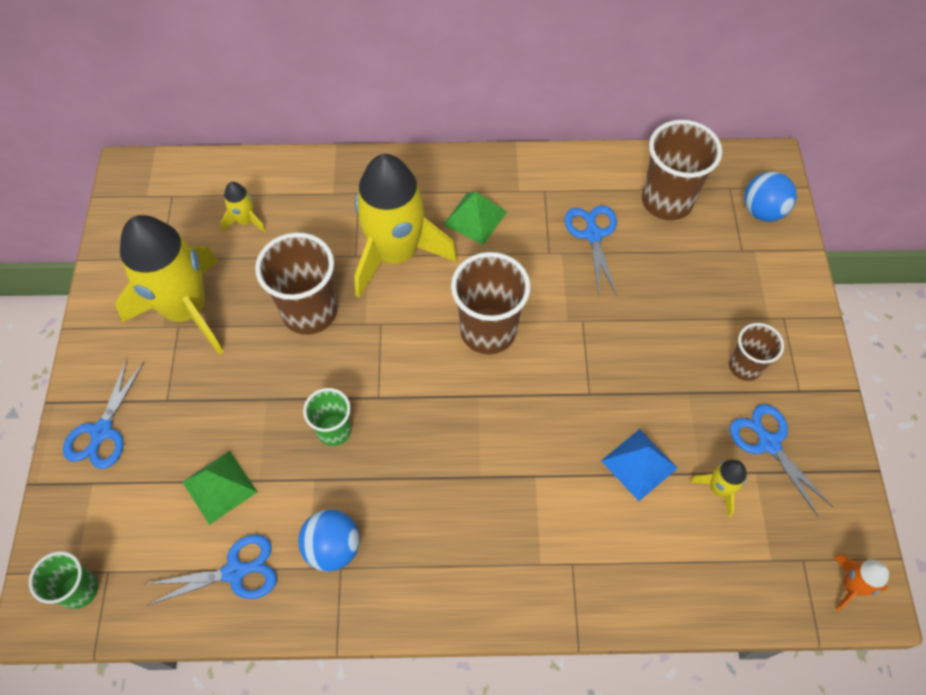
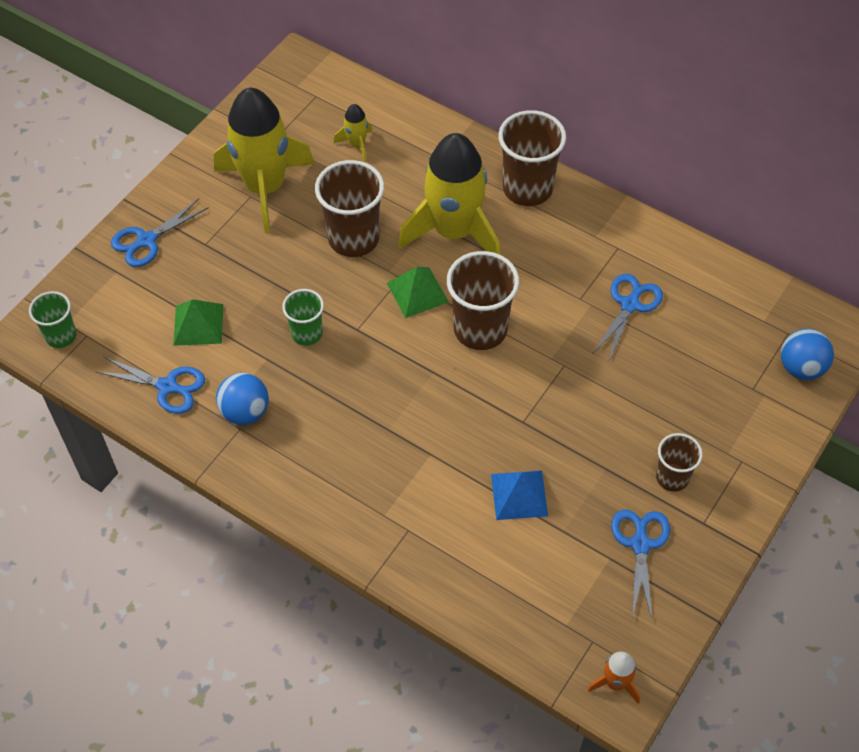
camera: 35 degrees right, 5 degrees down
(475, 218) = (540, 238): green pyramid -> green pyramid (417, 292)
(667, 201) = (719, 313): brown cup -> brown cup (527, 188)
(718, 489) = (568, 551): yellow rocket -> none

